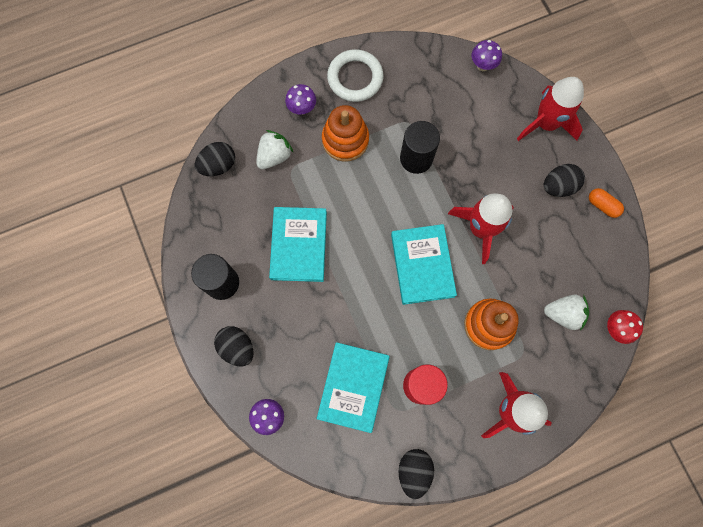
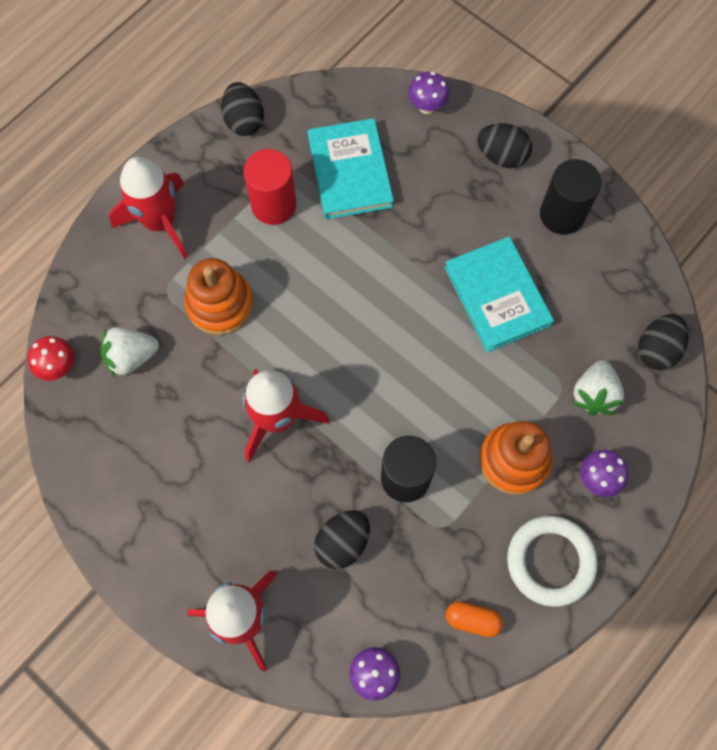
camera: 155 degrees right, 5 degrees down
(422, 265) = (332, 339): turquoise book -> none
(558, 186) = (193, 526): black egg -> black egg (342, 542)
(602, 205) = (122, 526): orange capsule -> orange capsule (472, 620)

